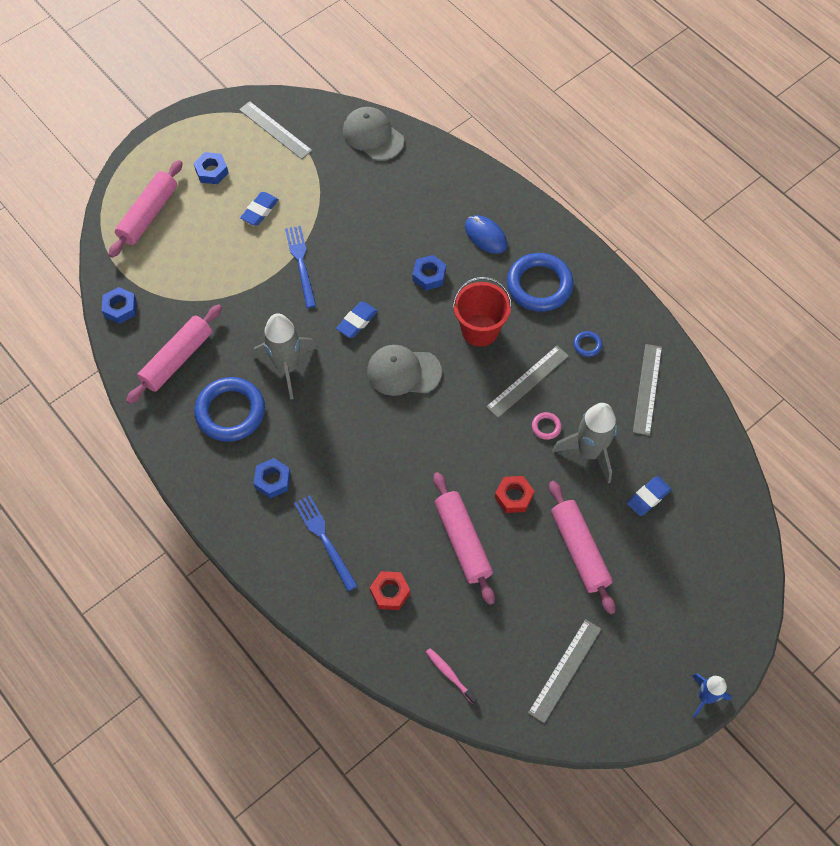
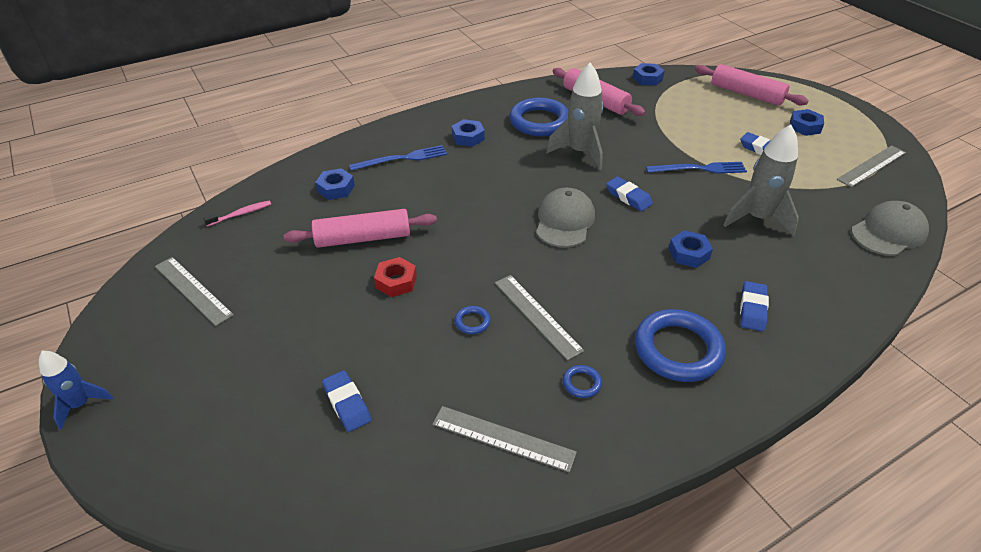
camera: 100 degrees right, 20 degrees down
(390, 592) = (336, 188): red nut -> blue nut
(480, 330) = (612, 285): red bucket -> none
(485, 236) = (752, 309): blue mouse -> blue eraser
(546, 427) = (472, 322): pink ring -> blue ring
(579, 550) = (311, 324): pink rolling pin -> none
(589, 452) = (428, 356): grey rocket -> grey rocket (757, 218)

